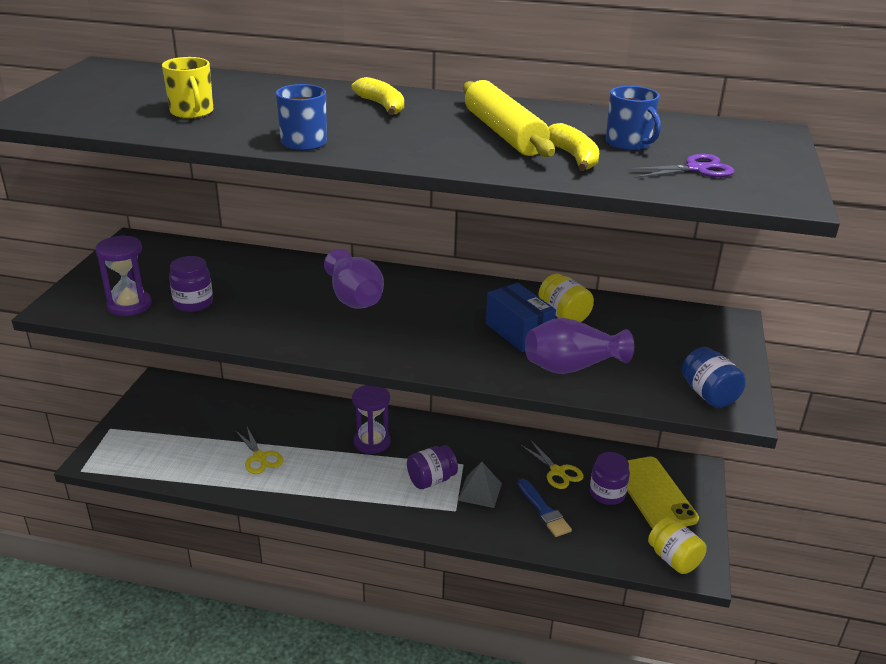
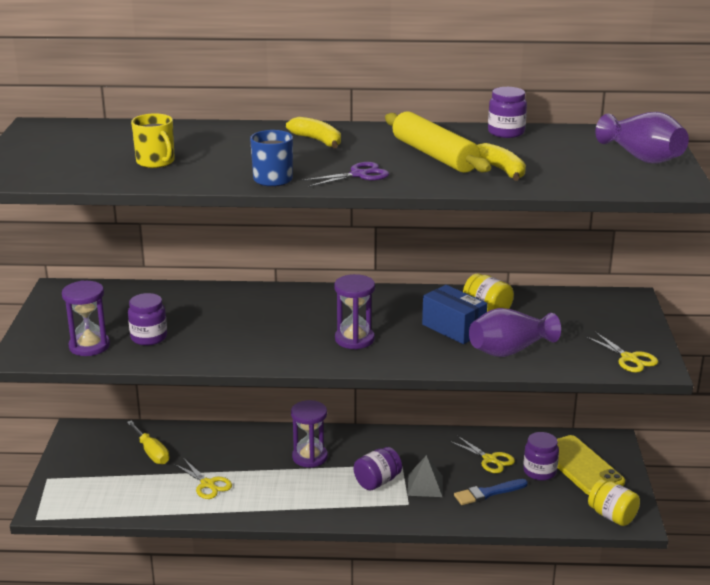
camera: 10 degrees left, 5 degrees down
(219, 415) = (151, 452): none -> yellow screwdriver
(354, 298) = (296, 316): purple vase -> purple vase (642, 158)
(405, 332) = (354, 339): none -> purple hourglass
(544, 510) = (488, 493): blue brush -> blue brush turned 105 degrees clockwise
(600, 116) = (506, 132): none -> purple jar
(628, 144) = (540, 154): blue mug -> none
(696, 169) = (601, 170): purple scissors -> purple scissors (359, 175)
(709, 394) = (629, 358): blue jar -> yellow scissors

